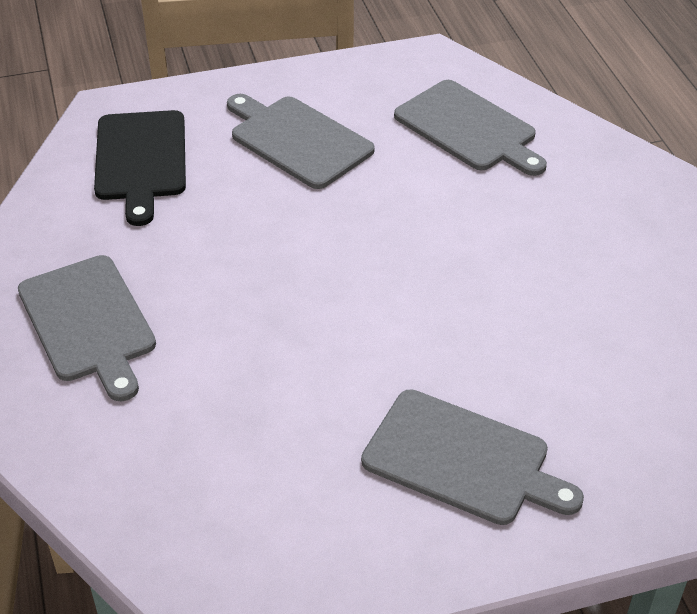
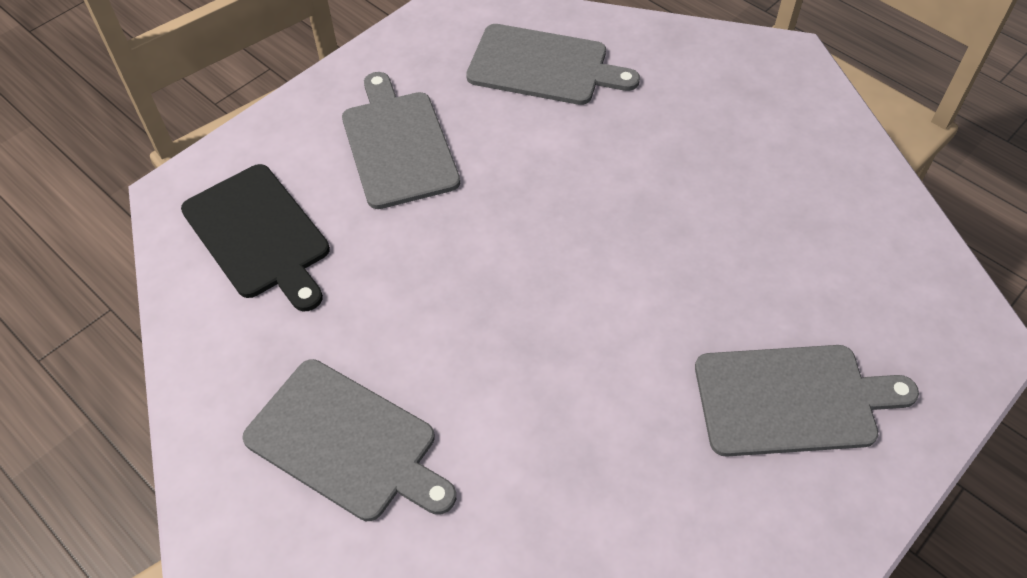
camera: 30 degrees left, 10 degrees up
(297, 140) = (398, 144): grey cutting board -> grey cutting board turned 60 degrees clockwise

